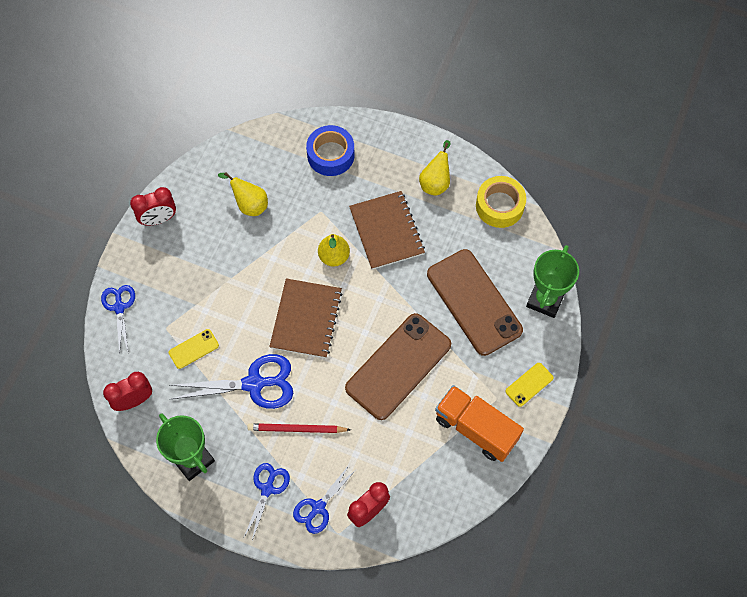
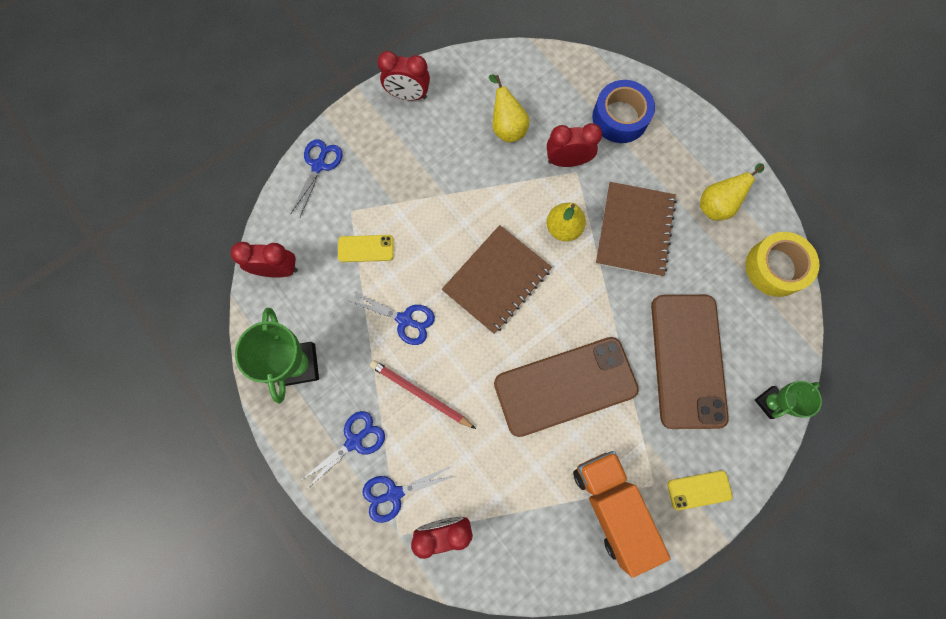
camera: 30 degrees right, 10 degrees up
(254, 384) = (405, 320): blue scissors -> blue scissors, size x0.61
(309, 206) = (567, 161): none -> red clock
(545, 300) = (770, 402): green trophy -> green trophy, size x0.62

